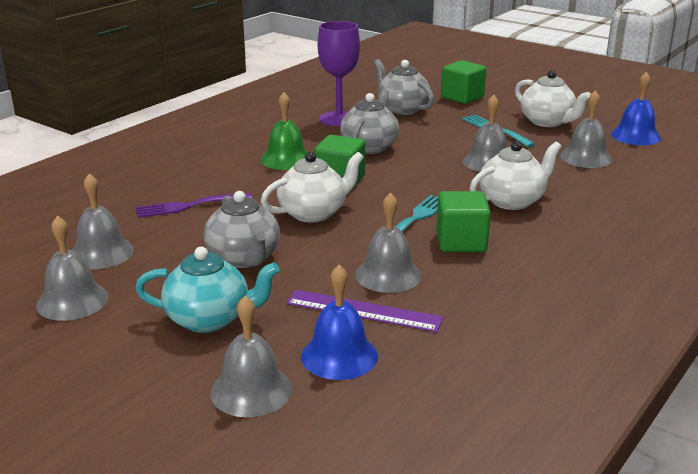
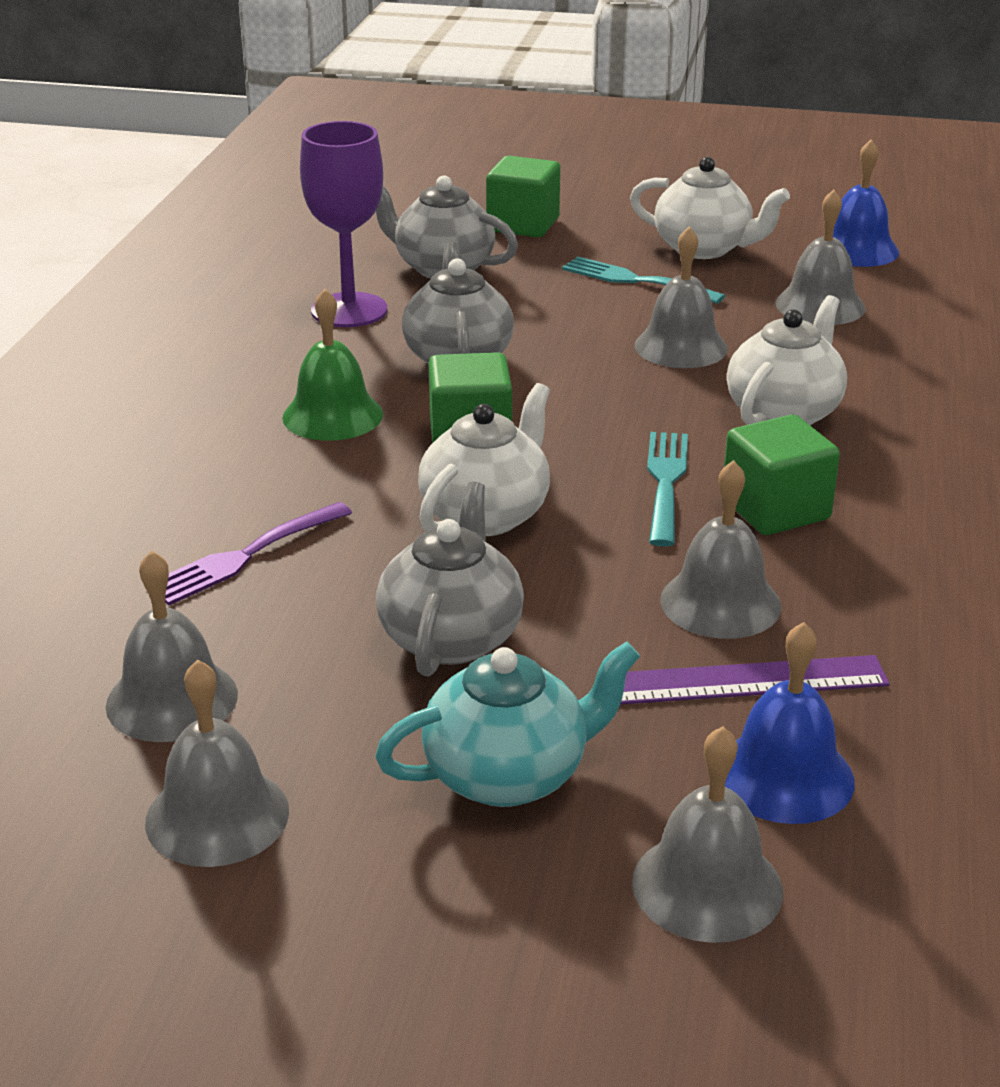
camera: 25 degrees left, 5 degrees up
(244, 258) = (451, 637): grey teapot -> grey teapot turned 120 degrees counterclockwise

